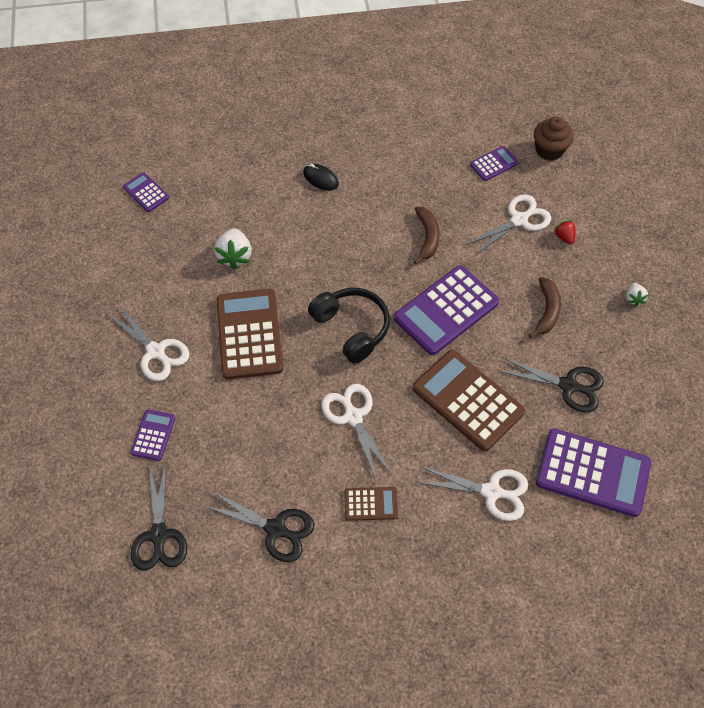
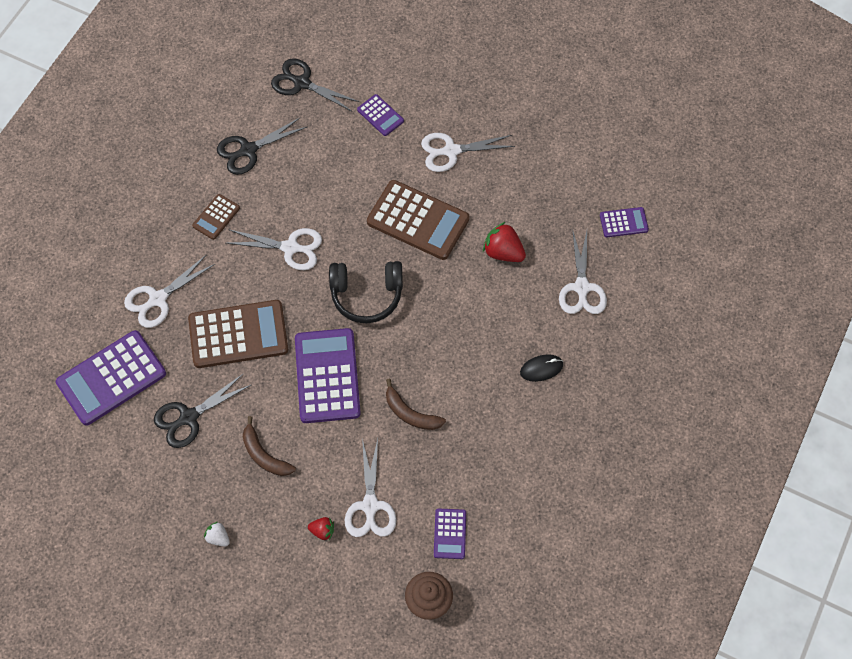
camera: 125 degrees right, 5 degrees up
(229, 189) = (581, 287): none -> white scissors
(235, 256) = (503, 252): white strawberry -> red strawberry

